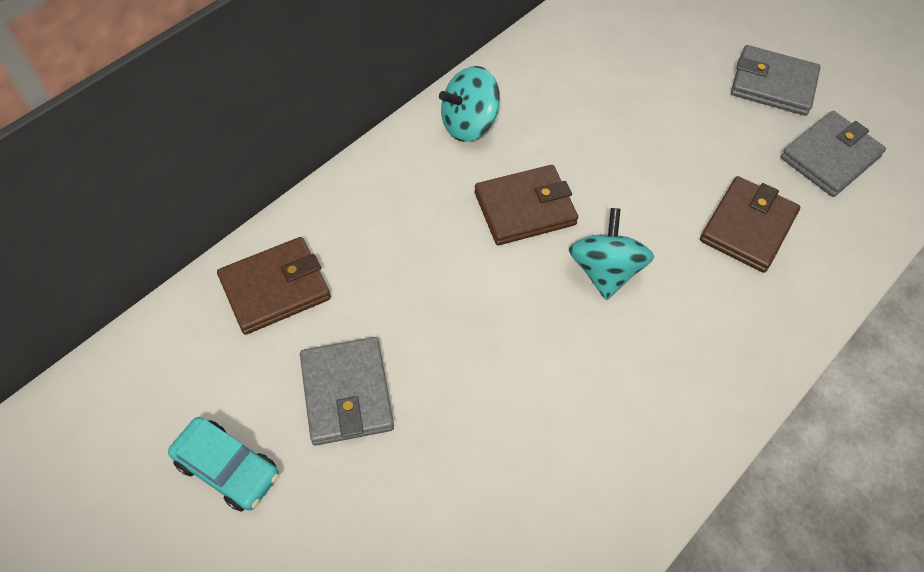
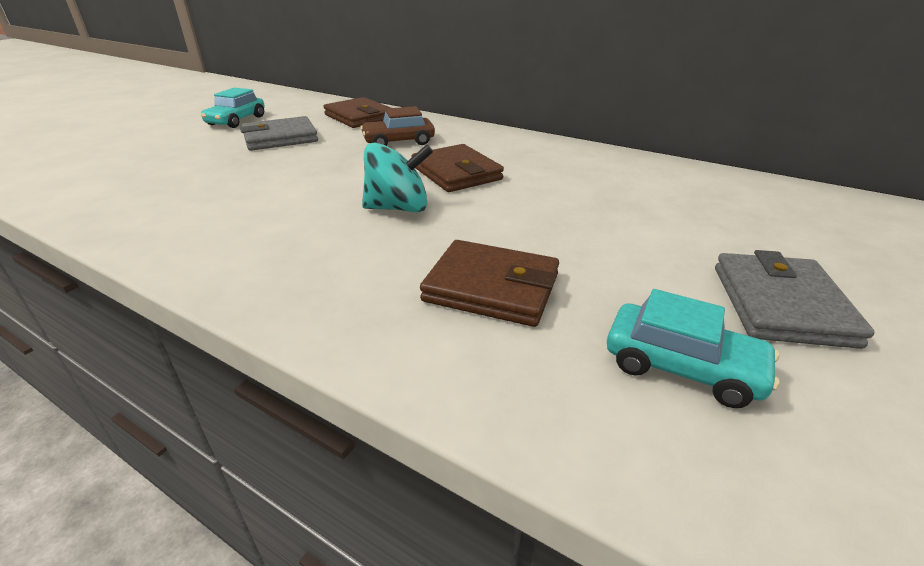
camera: 80 degrees right, 25 degrees down
(406, 250) = (398, 142): none -> brown car
(469, 124) = (534, 149): turquoise spinning top -> none
(830, 157) = (682, 367): grey wallet -> turquoise car

